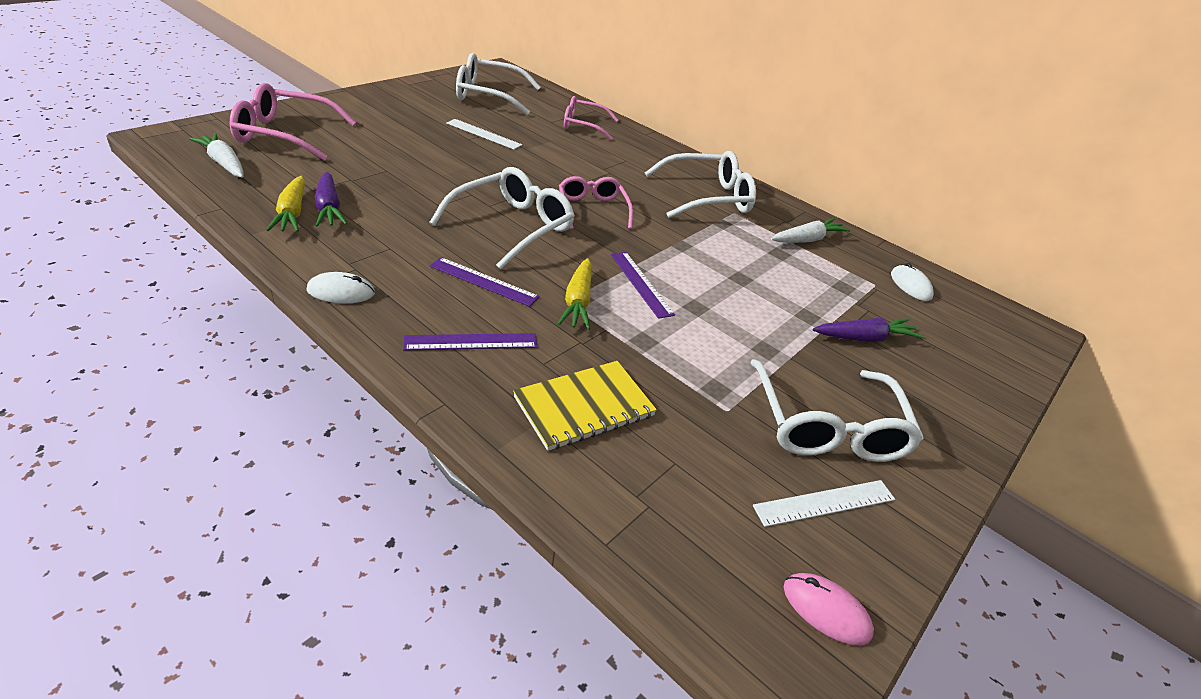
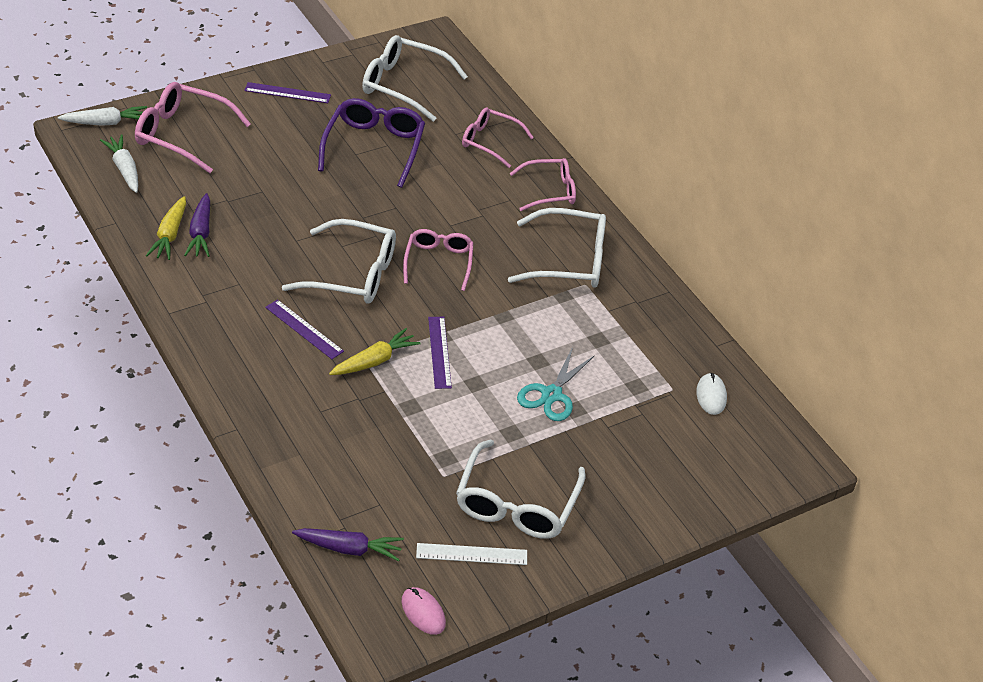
camera: 20 degrees right, 5 degrees up
(341, 292) = (190, 322): white mouse -> none
(471, 342) = (273, 383): purple ruler -> purple ruler (287, 93)
(483, 134) = (374, 148): white ruler -> purple glasses
(511, 227) = (352, 274): white glasses -> white glasses turned 45 degrees clockwise
(578, 301) = (374, 361): yellow carrot -> yellow carrot turned 150 degrees counterclockwise
(584, 407) = (334, 451): yellow notebook -> none
(654, 152) = (549, 191): none -> pink glasses
(775, 306) = (551, 395): none -> turquoise scissors
(807, 239) = (641, 327): white carrot -> white carrot (105, 123)
(864, 338) = (613, 439): purple carrot -> purple carrot (349, 548)

